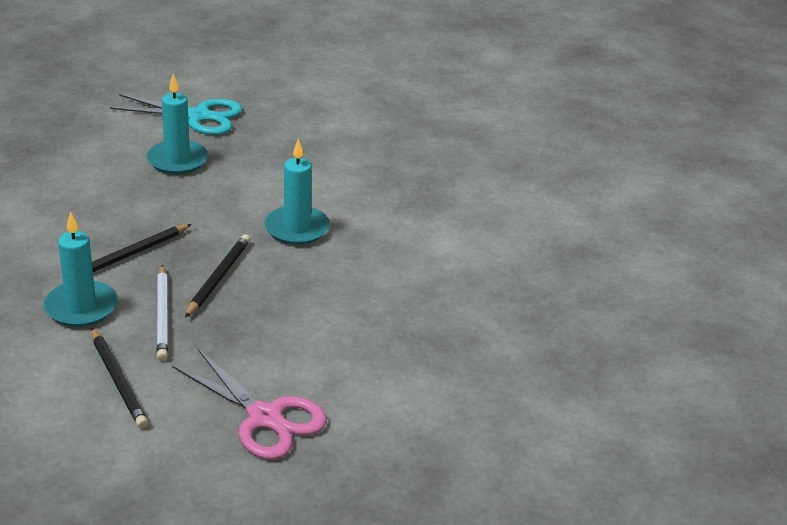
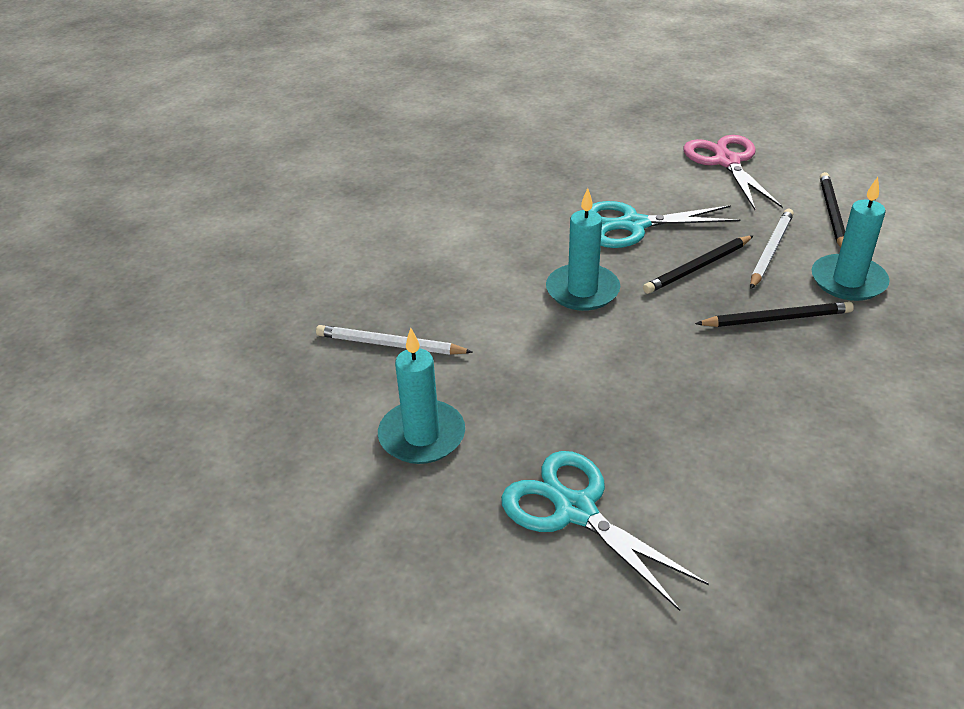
camera: 140 degrees left, 5 degrees up
(177, 160) = (656, 432): turquoise candle -> turquoise candle (422, 436)
(304, 300) = (633, 225): none -> turquoise scissors
(390, 154) = (390, 345): none -> white pencil

